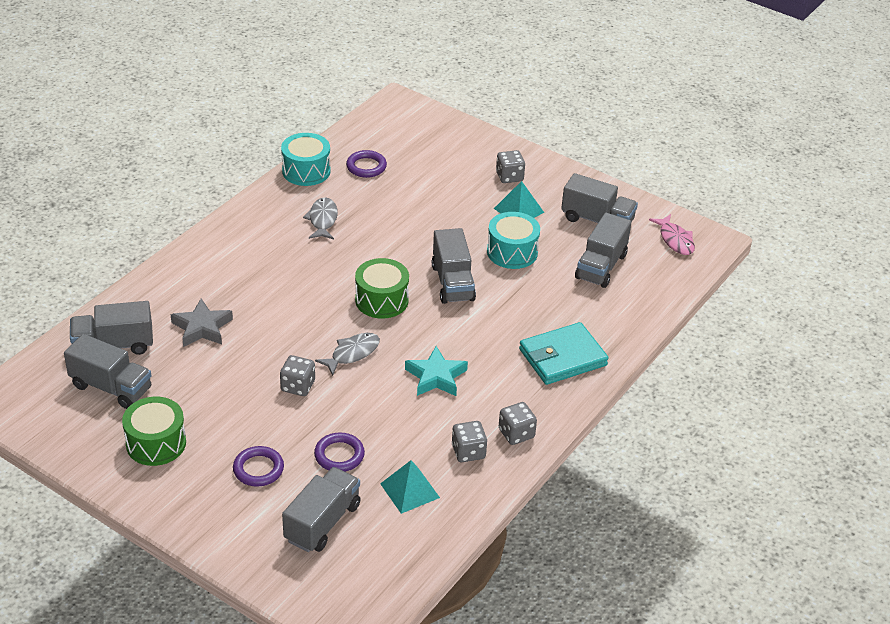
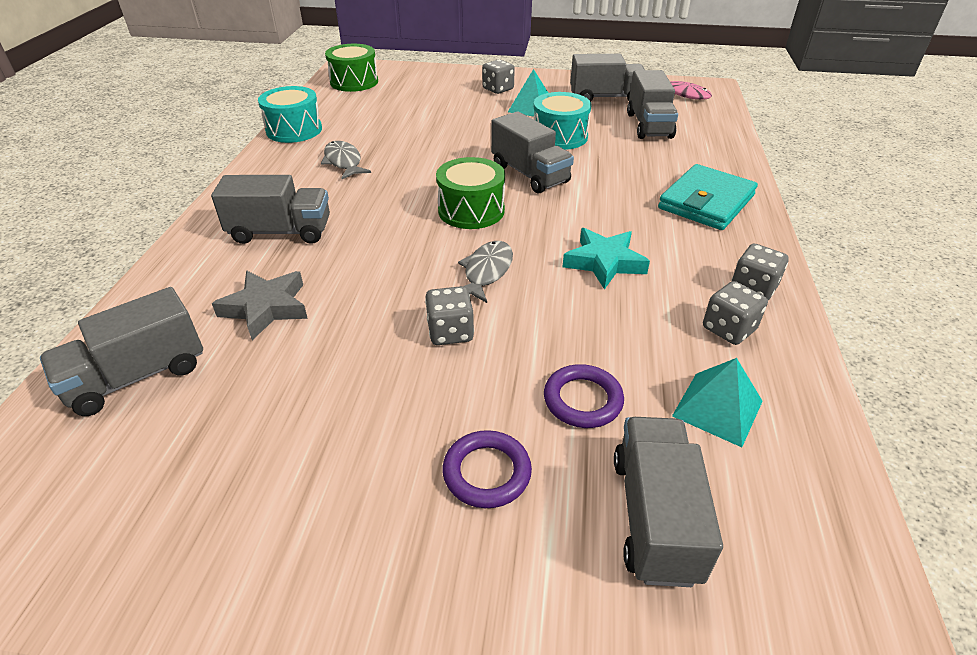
camera: 25 degrees left, 0 degrees up
(111, 387) = (161, 441): grey truck -> grey truck (281, 232)
(156, 443) = (289, 503): green drum -> green drum (354, 82)
(366, 167) = (355, 113): purple ring -> none

